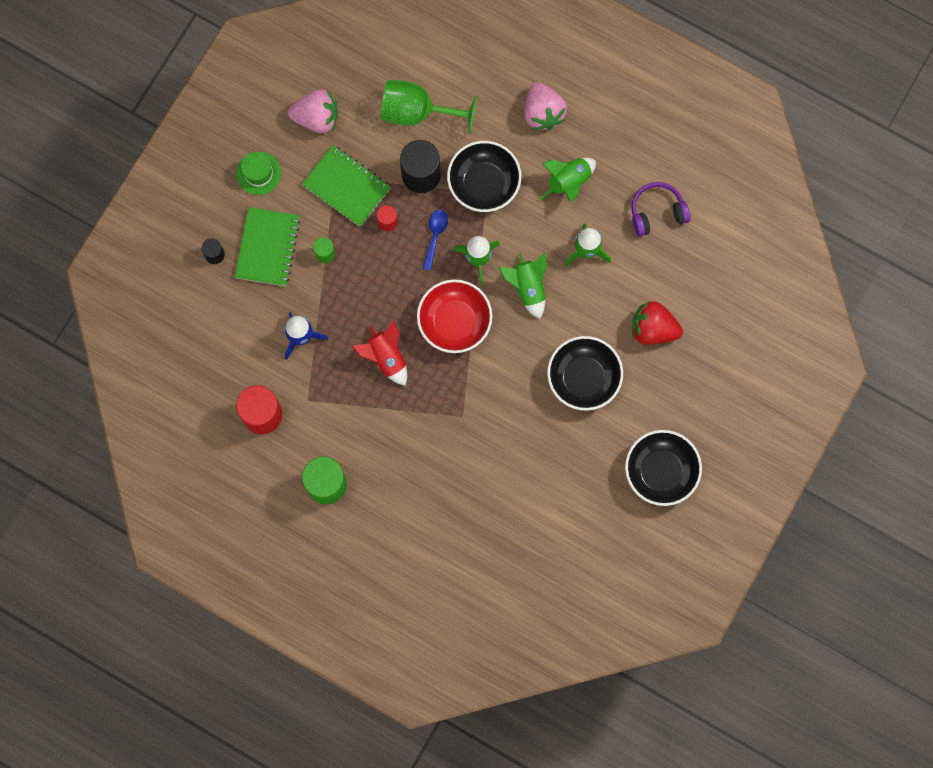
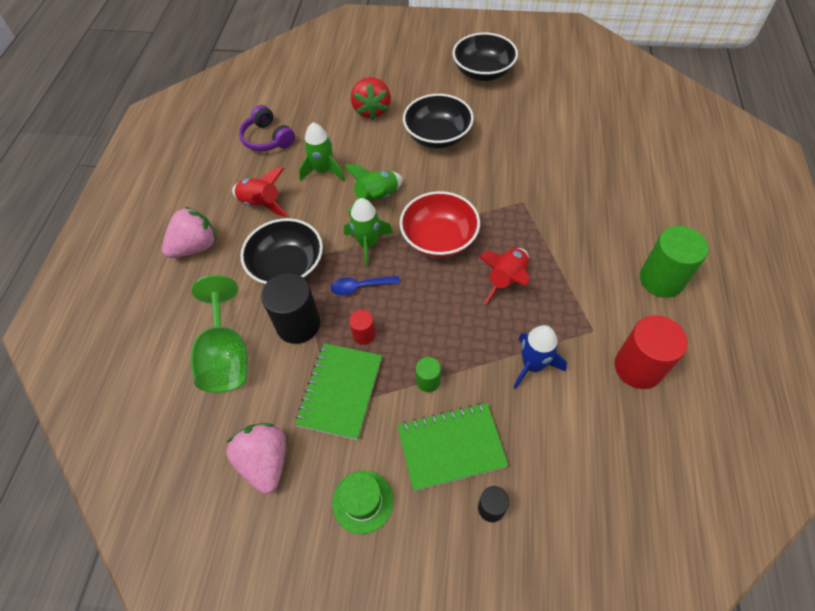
camera: 110 degrees left, 20 degrees down
(569, 182) = (261, 204): green rocket -> red rocket

